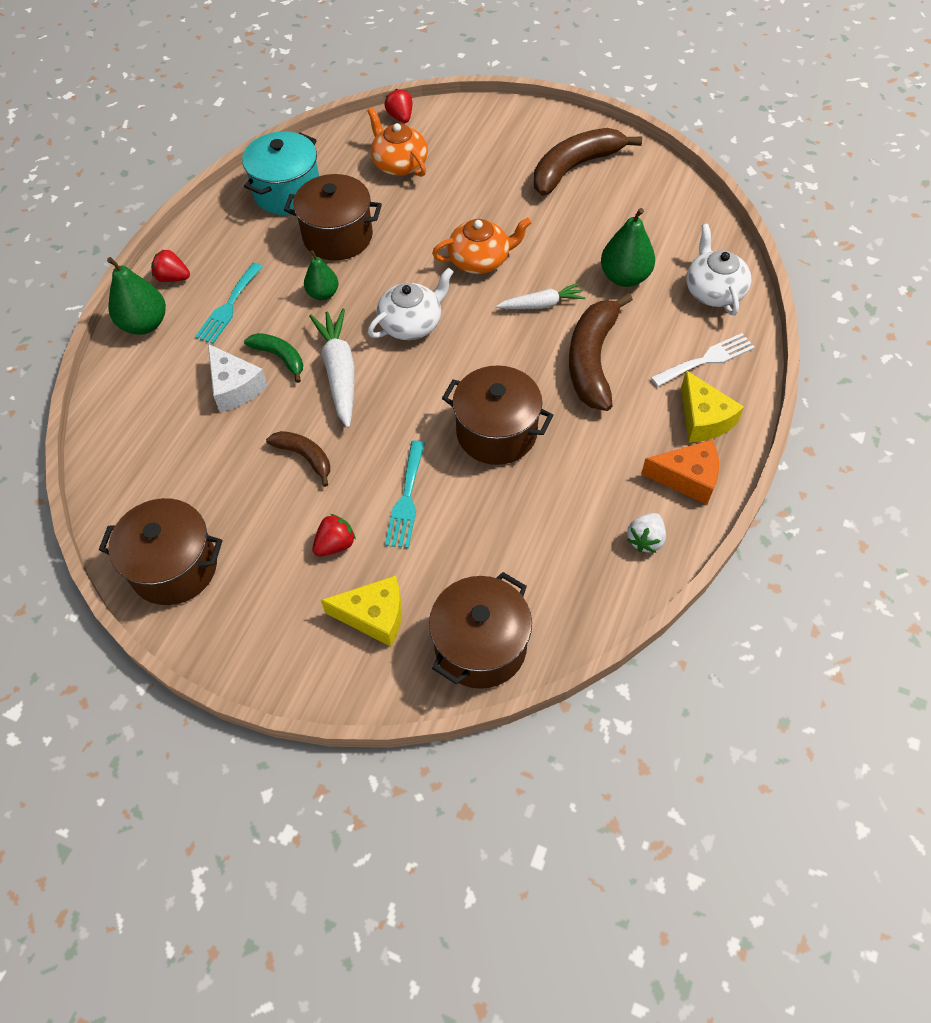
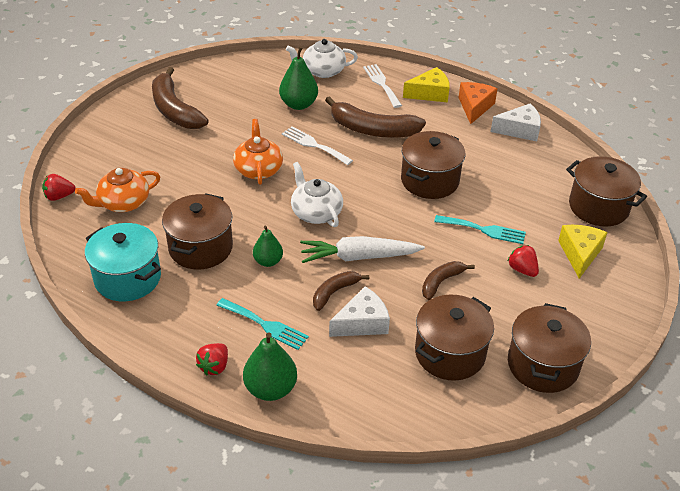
camera: 85 degrees left, 15 degrees down
(192, 472) = (450, 353): none -> brown pot
(280, 357) = (335, 292): green banana -> brown banana
(541, 304) = (314, 145): white carrot -> white fork
(645, 540) = (519, 130): white strawberry -> white cheese

